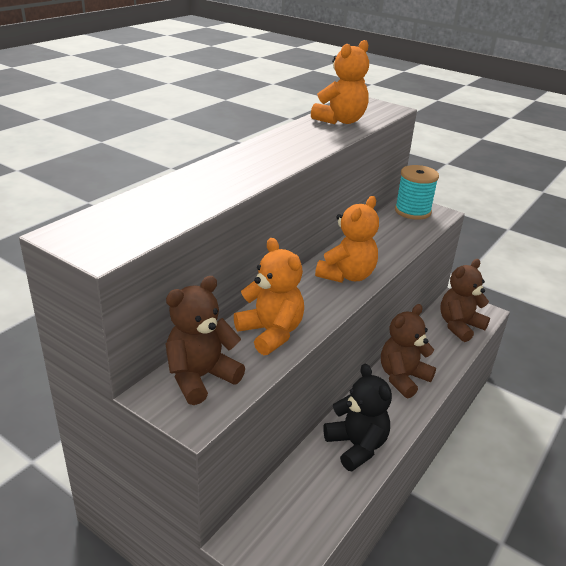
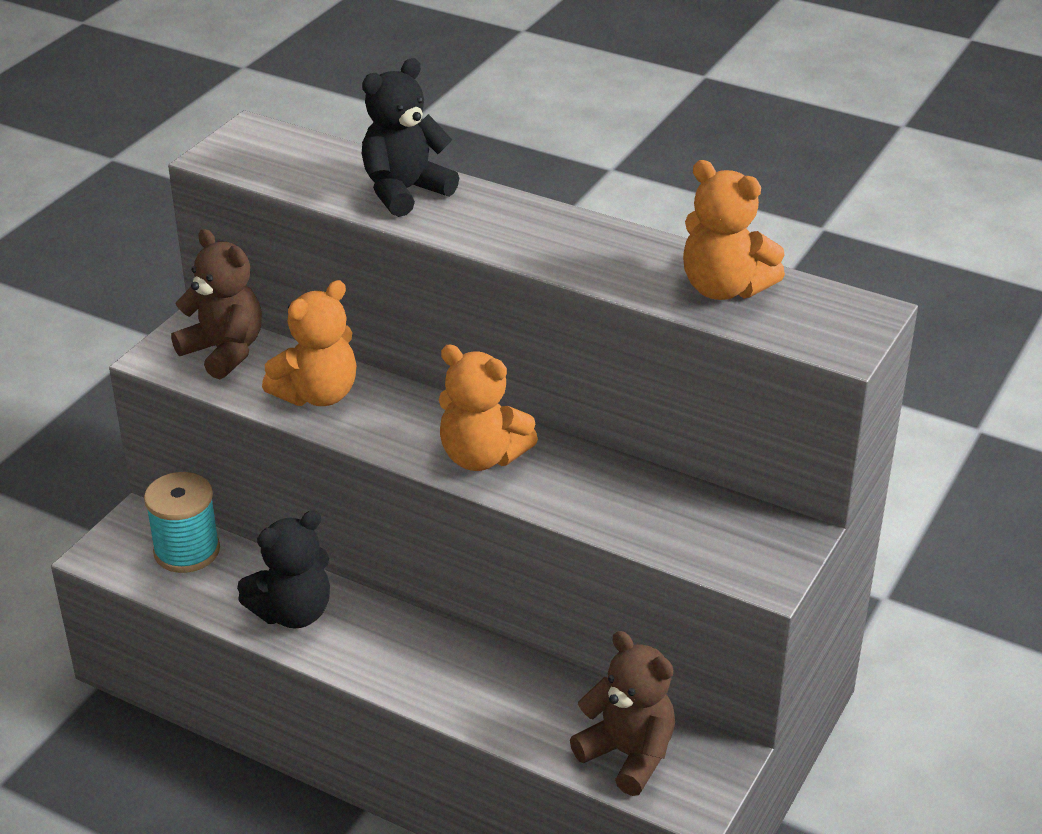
camera: 85 degrees right, 5 degrees up
(204, 183) = (404, 191): none -> black teddy bear
(402, 378) = (452, 666): brown teddy bear -> none
(412, 211) = (755, 538): turquoise spool -> turquoise spool (187, 551)

